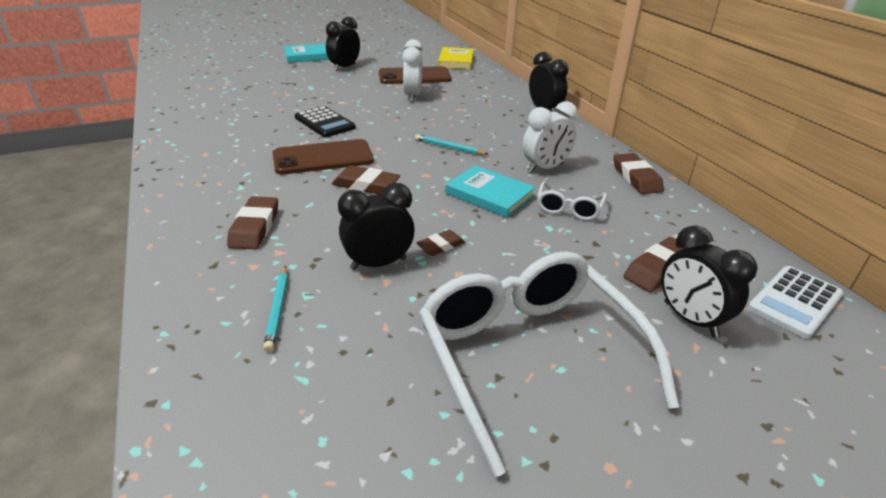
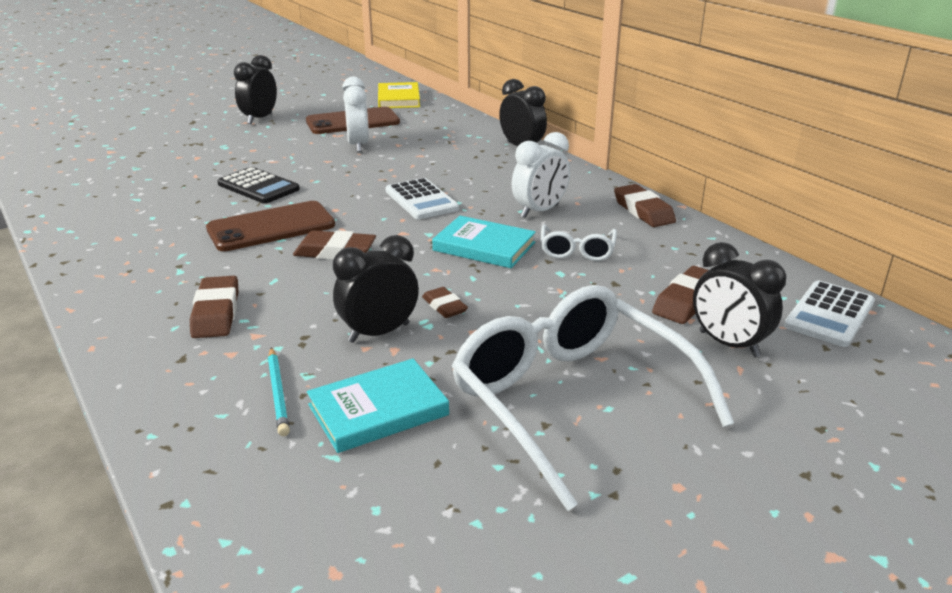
camera: 10 degrees left, 5 degrees down
(309, 56) = (207, 108): turquoise book -> turquoise book (378, 410)
(441, 246) = (444, 306): brown eraser -> brown eraser turned 75 degrees counterclockwise
(449, 147) = (421, 200): turquoise pencil -> white calculator

